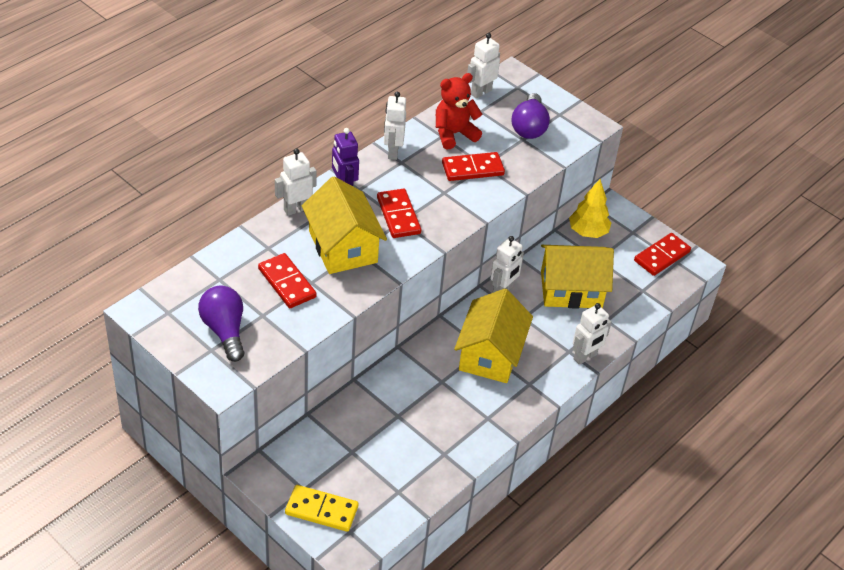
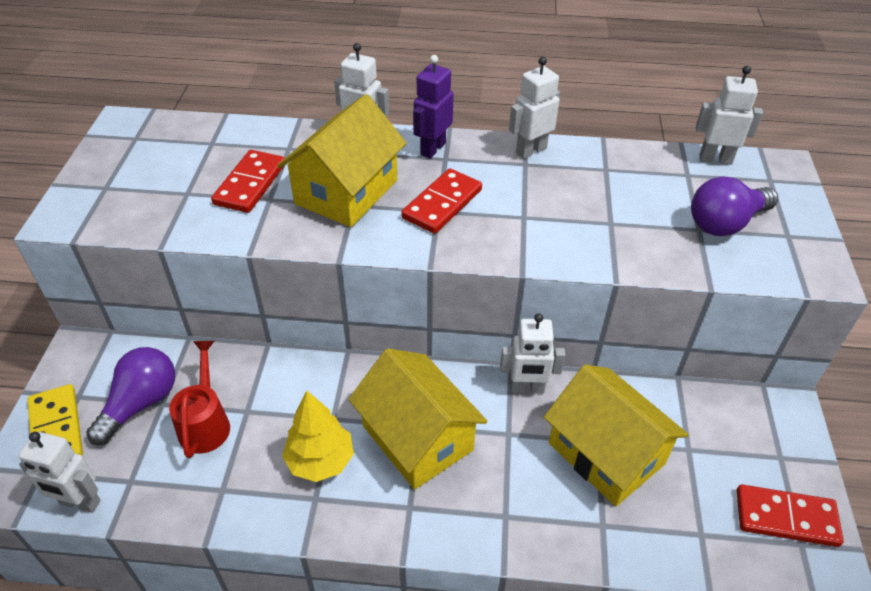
camera: 55 degrees right, 0 degrees up
(224, 330) = (140, 181): purple light bulb -> purple light bulb (141, 403)
(388, 438) = (205, 423): none -> red watering can
(454, 134) = (622, 175): red teddy bear -> none
(472, 169) = (591, 217): red domino -> none
(490, 354) = (417, 438): yellow house -> yellow house turned 75 degrees clockwise
(585, 357) = (514, 541): white robot -> white robot (80, 502)
(587, 232) = (716, 411): yellow tree -> yellow tree (320, 461)

